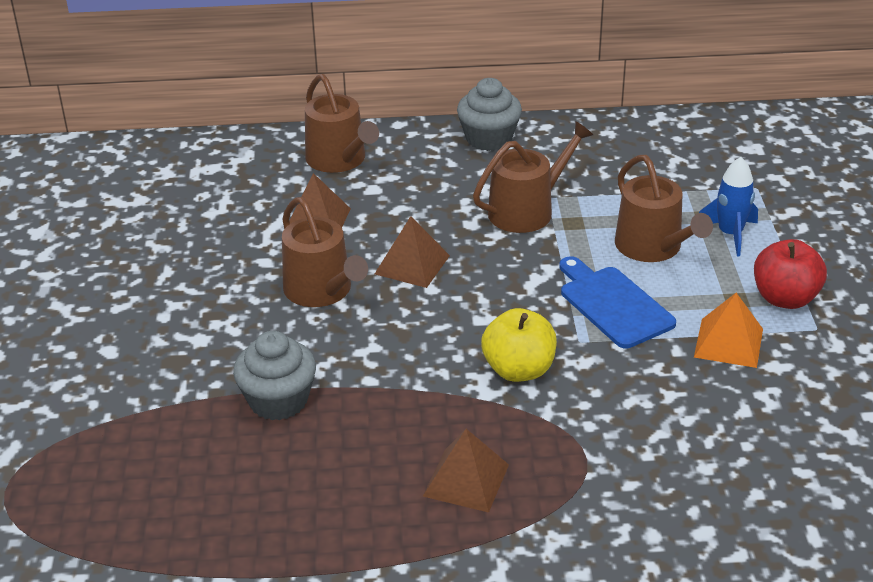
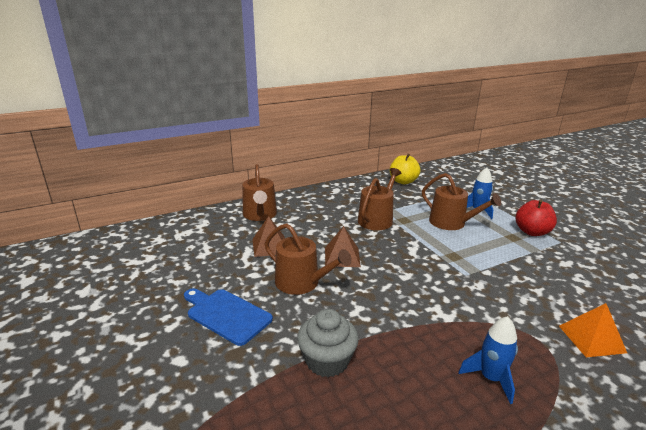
camera: 25 degrees left, 10 degrees down
(339, 160) = (260, 215): brown watering can -> brown watering can turned 45 degrees clockwise
(466, 480) = (490, 378): brown pyramid -> blue rocket
(489, 138) = (329, 192): grey cupcake -> none
(519, 370) = (451, 299): yellow apple -> yellow apple (403, 181)
(613, 304) = (462, 252): blue cutting board -> blue cutting board (226, 314)
(728, 342) = (533, 257): orange pyramid -> orange pyramid (591, 339)

